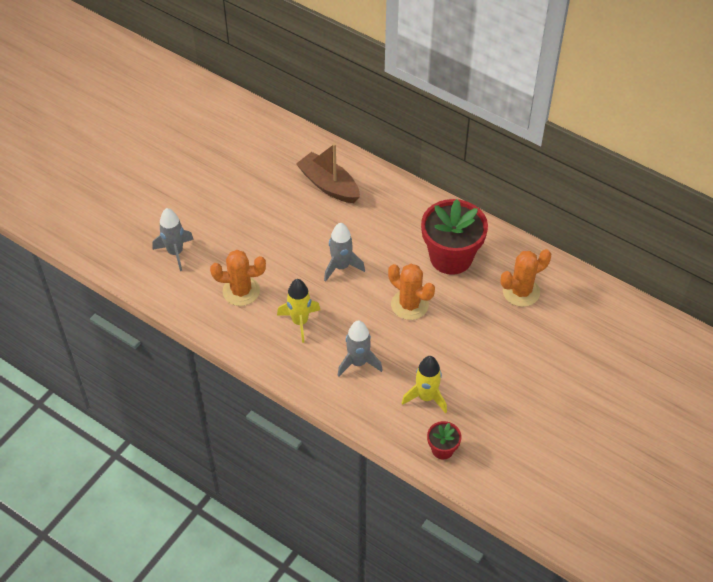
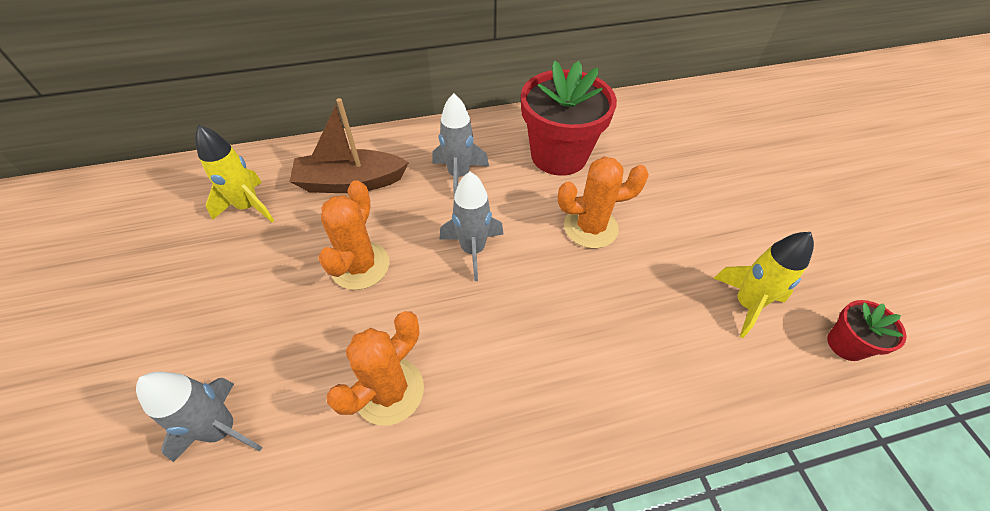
camera: 50 degrees left, 0 degrees up
(300, 322) = (513, 356): yellow rocket -> yellow rocket (248, 207)
(358, 362) = (638, 337): grey rocket -> grey rocket (459, 175)
(521, 292) = (652, 137): orange cactus -> orange cactus (360, 266)

